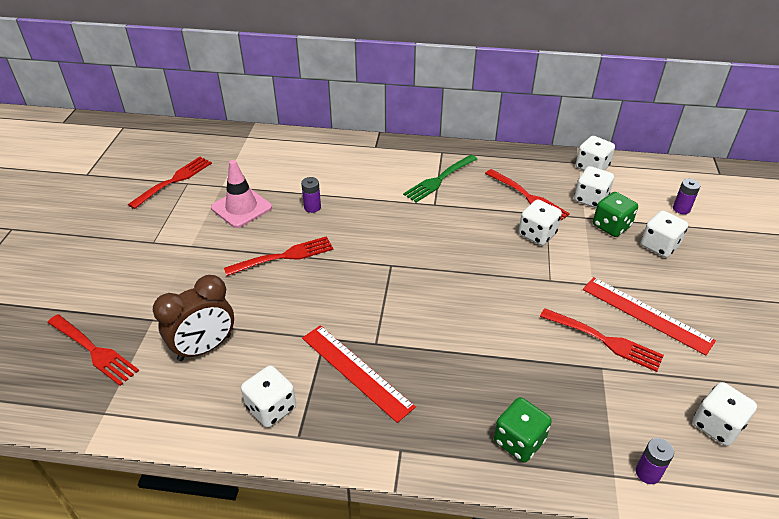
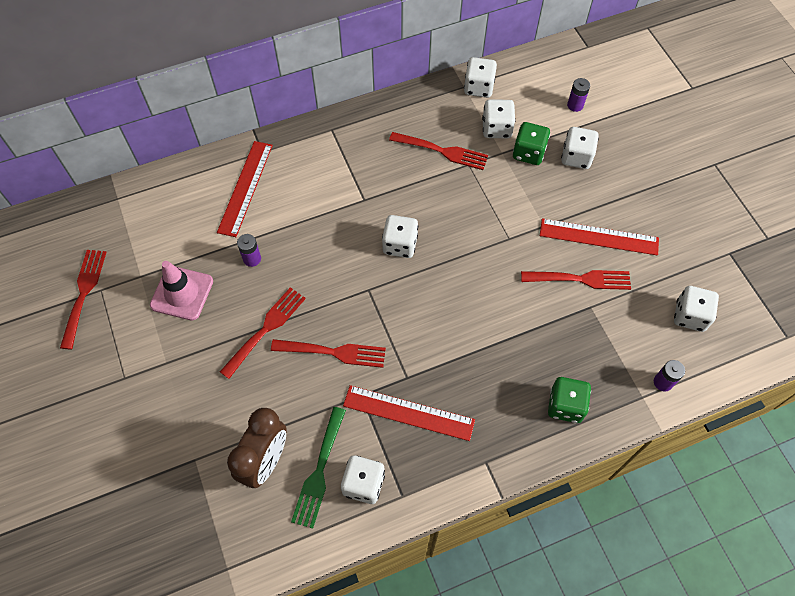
camera: 30 degrees left, 20 degrees up
(94, 351) = (167, 519): red fork -> red fork (333, 352)
(344, 163) = (245, 188): none -> red ruler
(439, 179) = (350, 167): green fork -> green fork (319, 471)
(537, 234) = (473, 192): white dice -> white dice (400, 245)

